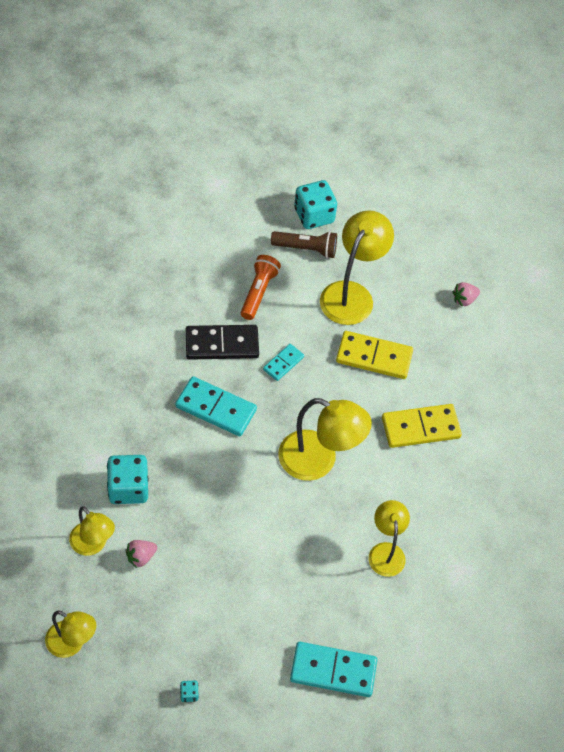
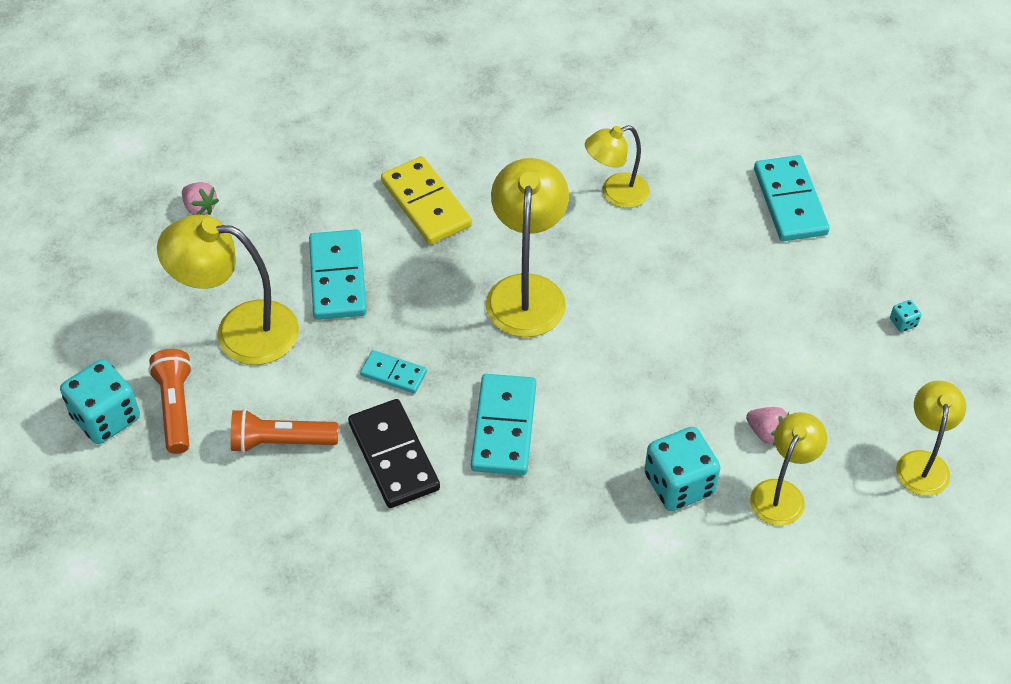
camera: 105 degrees left, 5 degrees down
(306, 249) = (176, 408): brown flashlight -> orange flashlight
(374, 357) = (337, 278): yellow domino -> turquoise domino

